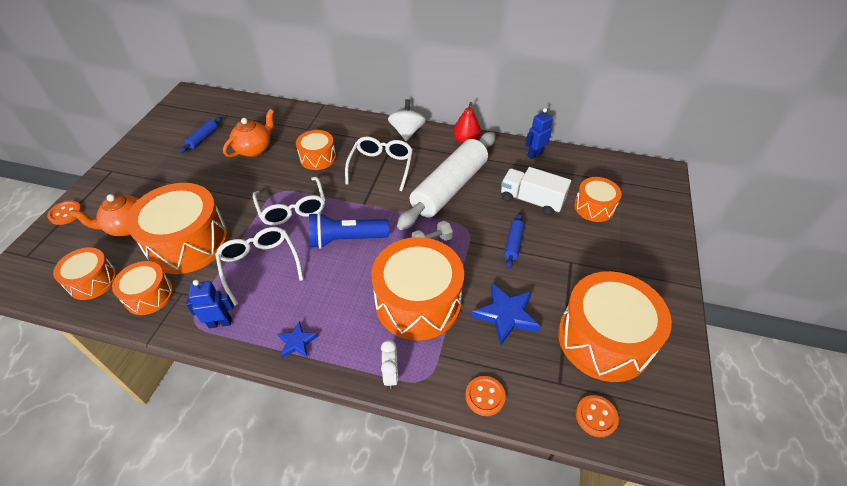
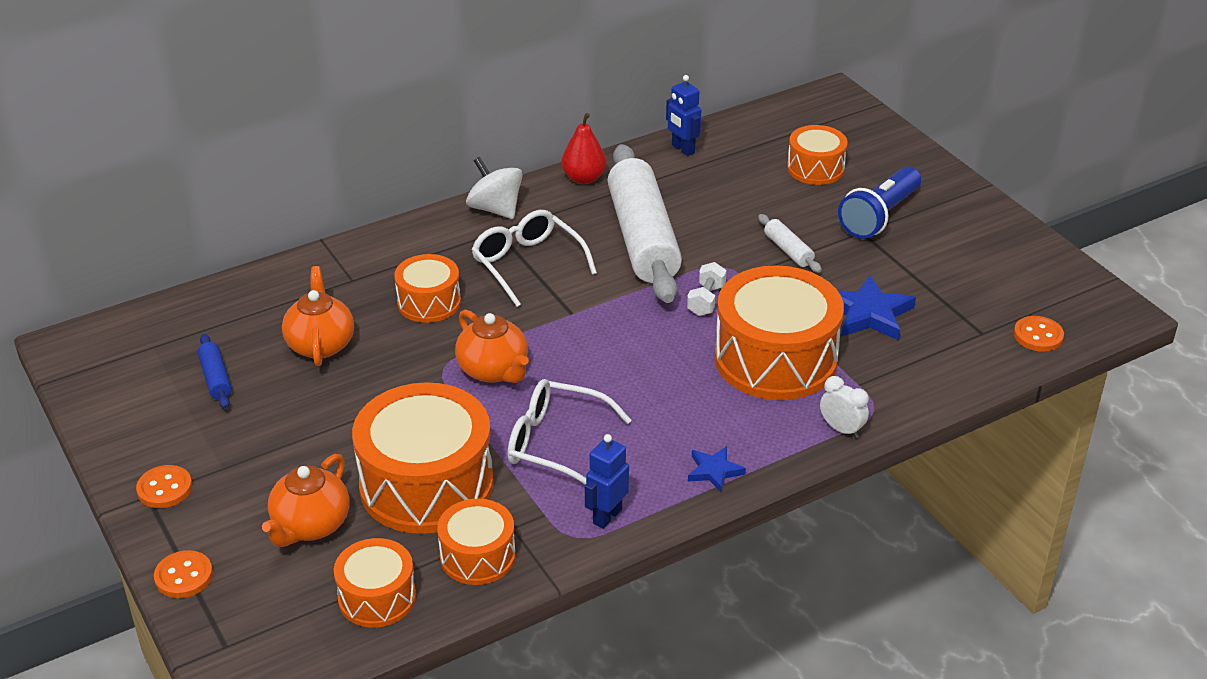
camera: 45 degrees left, 10 degrees down
(292, 208) = (494, 370): white glasses -> orange teapot
(346, 239) = (611, 357): blue flashlight -> blue flashlight (879, 216)
(485, 396) = (940, 385): orange button -> orange button (164, 488)
(513, 244) = (788, 250): blue rolling pin -> white rolling pin
(531, 200) = (747, 199): white truck -> none
(535, 154) = (682, 149): blue robot -> blue robot turned 45 degrees counterclockwise
(603, 339) = (971, 276): orange drum -> none

